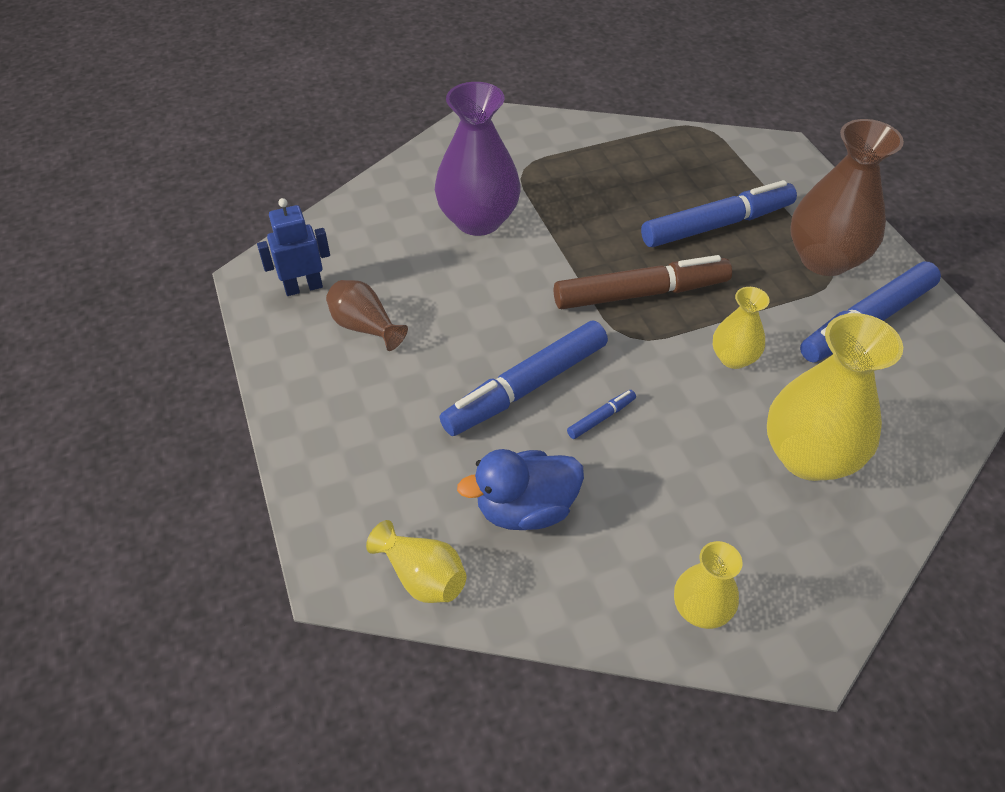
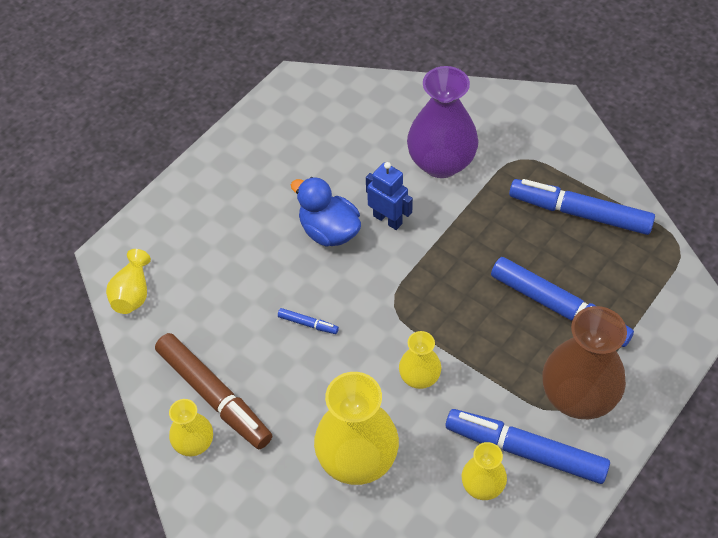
camera: 60 degrees right, 5 degrees up
(303, 287) = (304, 110): blue robot -> blue robot (388, 219)
(365, 327) = (294, 161): brown vase -> none
(525, 509) = (209, 319): blue duck -> blue duck (329, 231)
(526, 387) = (304, 270): blue marker -> blue marker (579, 213)
(640, 293) = (442, 293): brown marker -> brown marker (214, 396)
(892, 371) = (482, 486): none -> yellow vase

